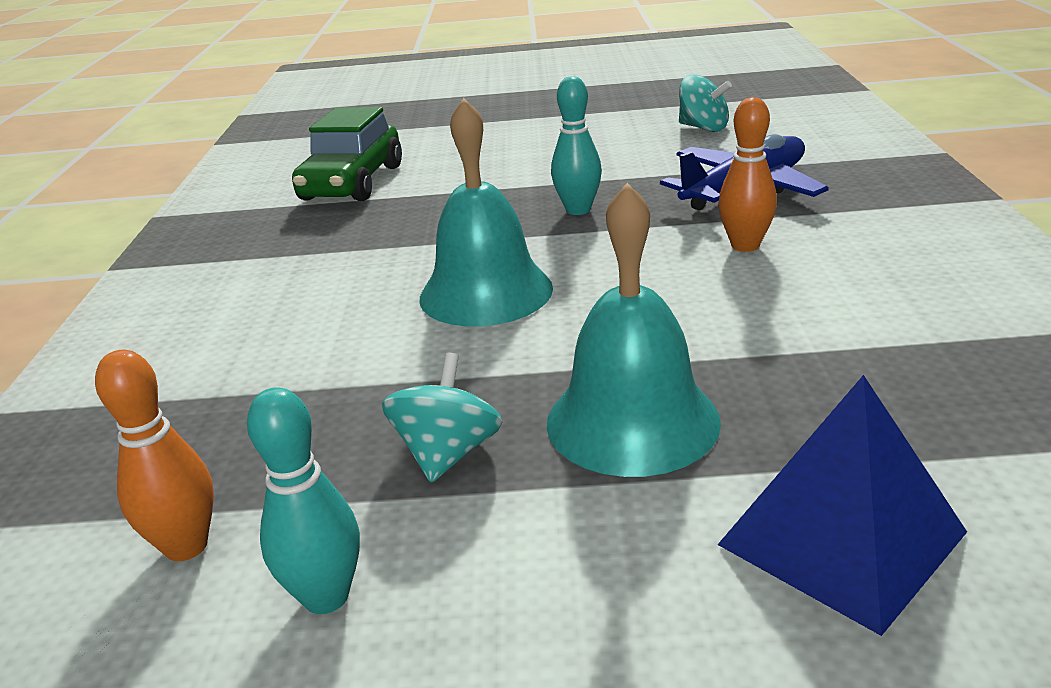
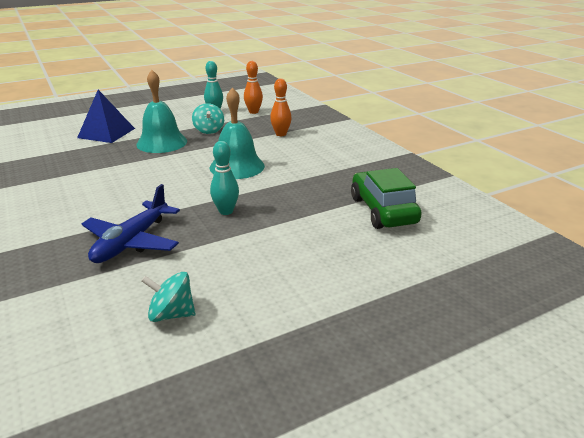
camera: 150 degrees right, 0 degrees up
(745, 245) = (130, 203): orange bowling pin -> orange bowling pin (281, 134)

